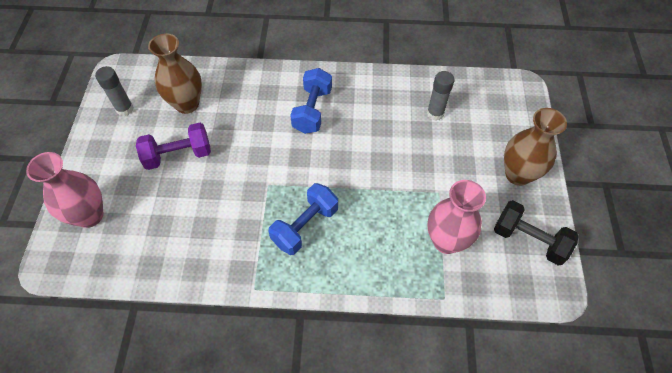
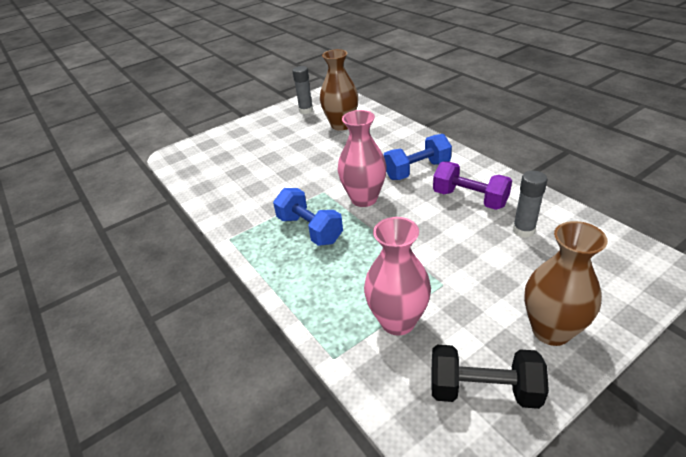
camera: 55 degrees right, 20 degrees down
(89, 215) = (217, 146): pink vase -> pink vase (364, 199)
(178, 155) = (298, 146): purple dumbbell -> purple dumbbell (469, 199)
(305, 226) = (309, 229): blue dumbbell -> blue dumbbell turned 45 degrees clockwise
(529, 240) = (483, 390): black dumbbell -> black dumbbell turned 75 degrees counterclockwise

